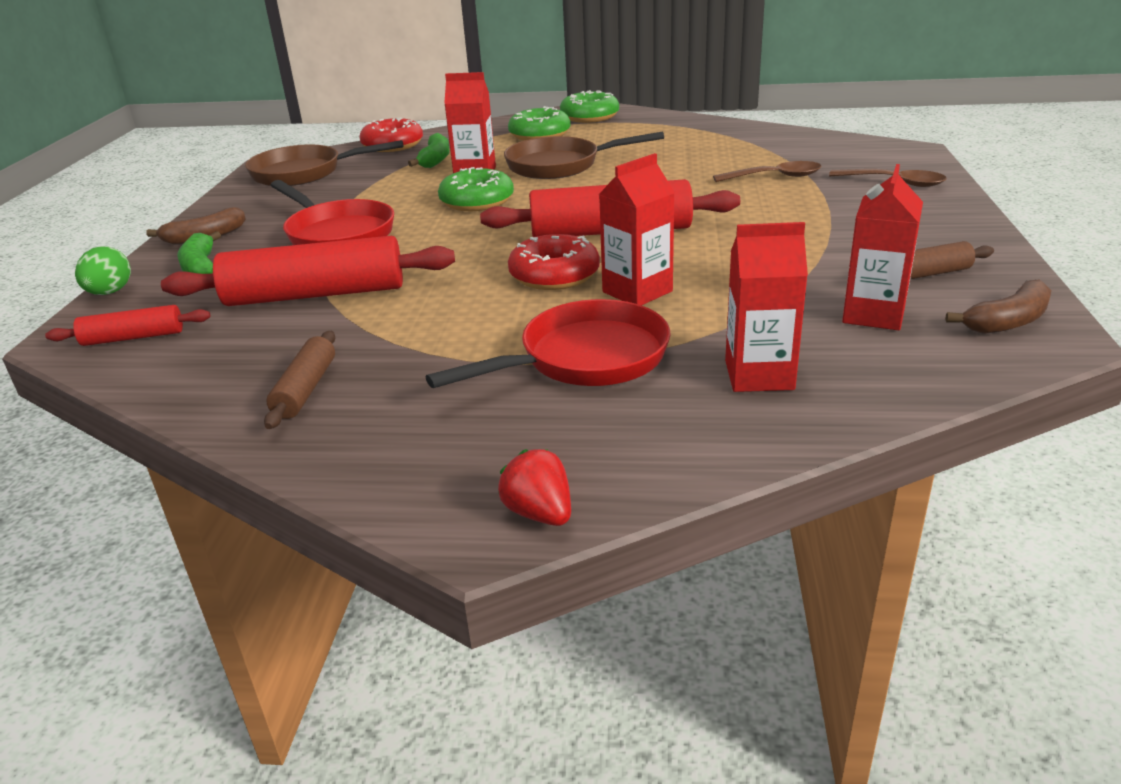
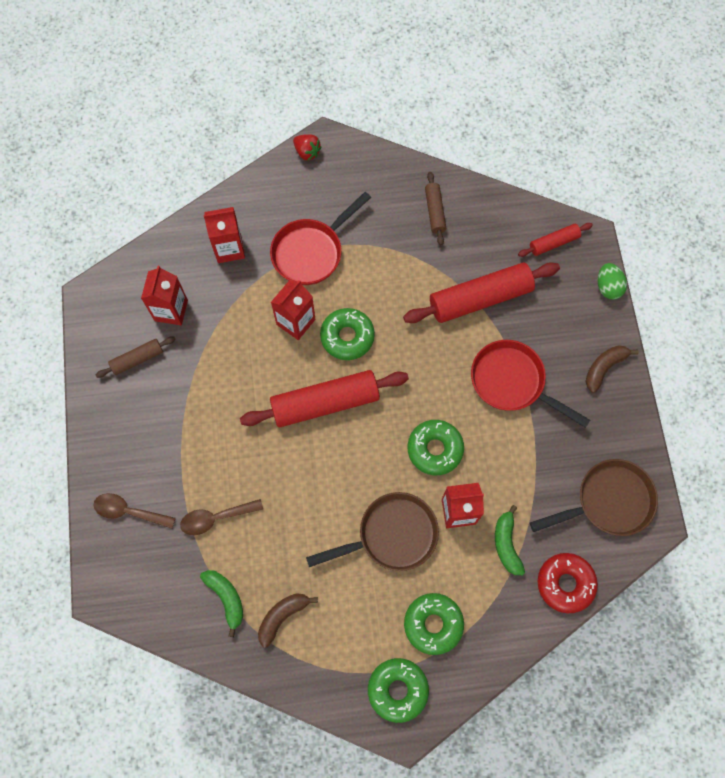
camera: 165 degrees right, 40 degrees up
(201, 267) = (574, 324): green banana -> green banana (226, 598)
(554, 275) = (347, 337): red donut -> green donut
(1007, 321) = (107, 310): brown banana -> brown banana (282, 616)

